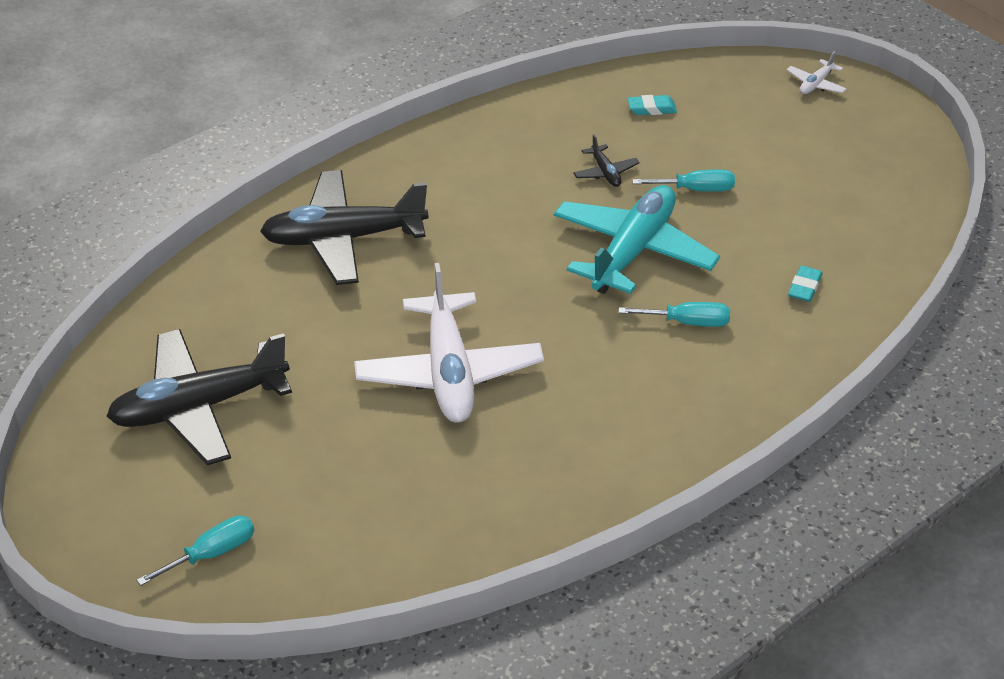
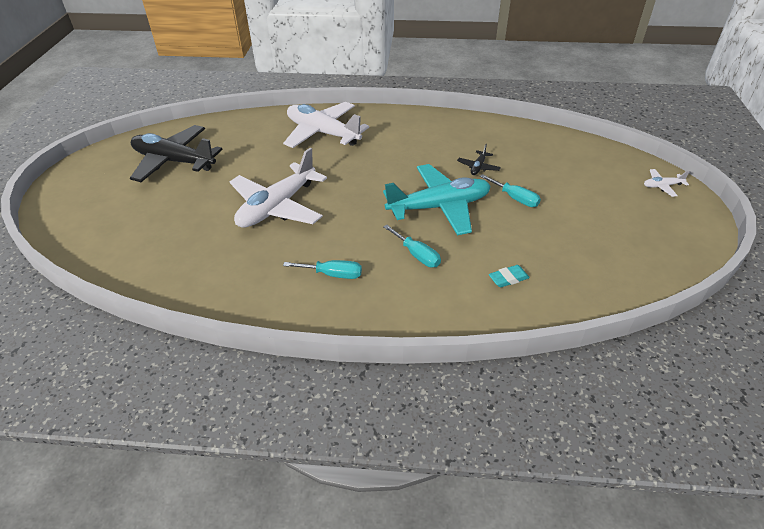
camera: 45 degrees right, 0 degrees up
(212, 553) = (86, 215): turquoise screwdriver -> turquoise screwdriver (333, 274)
(343, 239) = (323, 133): black plane -> white plane
(651, 109) = (544, 153): turquoise eraser -> none

